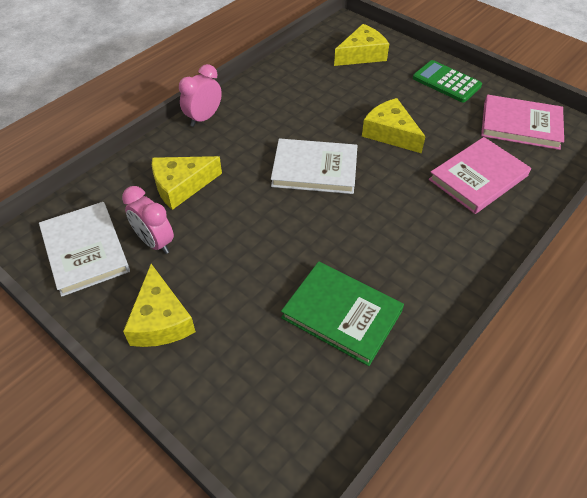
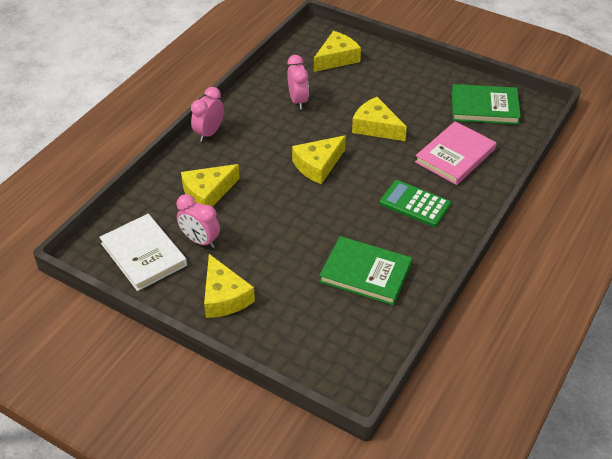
camera: 10 degrees left, 5 degrees down
(309, 94) = (298, 101): none -> pink clock
(314, 169) = (318, 165): white book -> yellow cheese
(446, 82) = (416, 76): green calculator -> green calculator (415, 204)
(520, 125) = (484, 107): pink book -> green book

